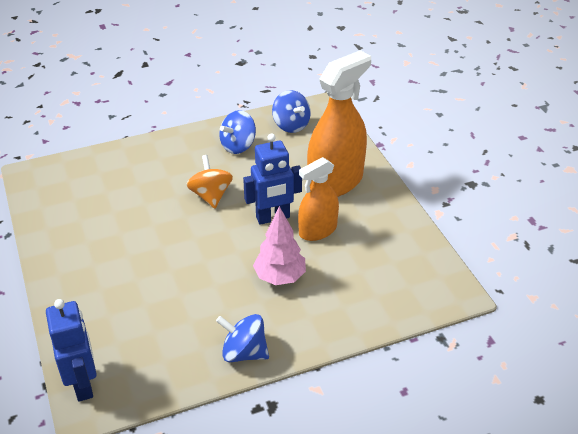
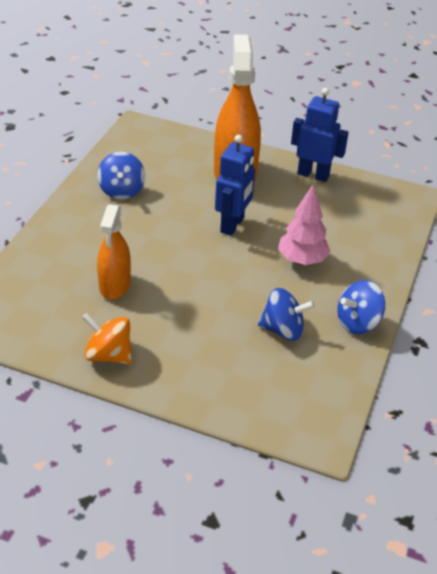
camera: 50 degrees left, 0 degrees up
(83, 384) = (293, 428): blue robot -> blue robot (313, 175)
(211, 195) = (162, 239): orange spinning top -> orange spinning top (108, 355)
(291, 125) = (137, 152): blue spinning top -> blue spinning top (283, 330)
(317, 230) = (276, 214): orange spray bottle -> orange spray bottle (115, 285)

